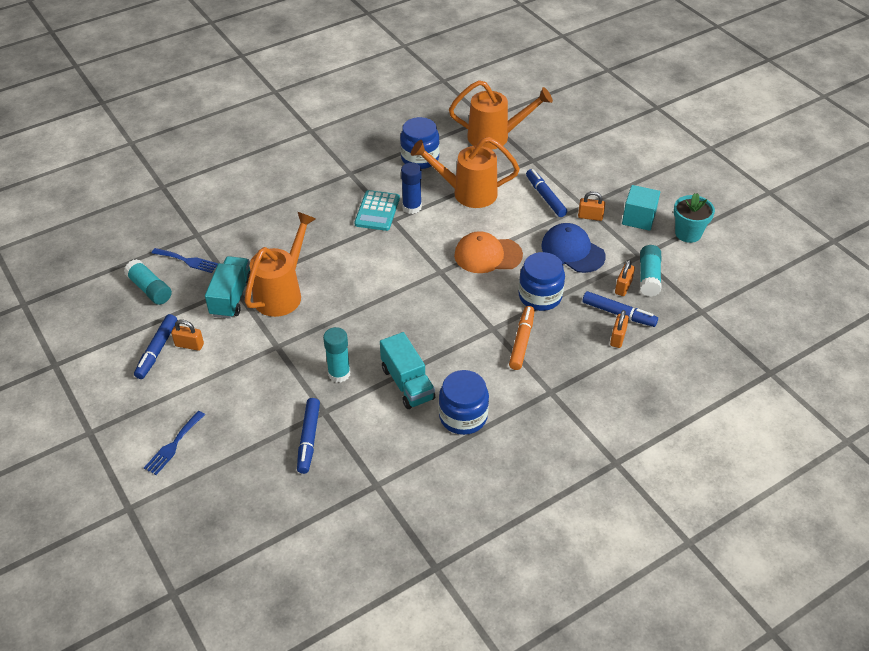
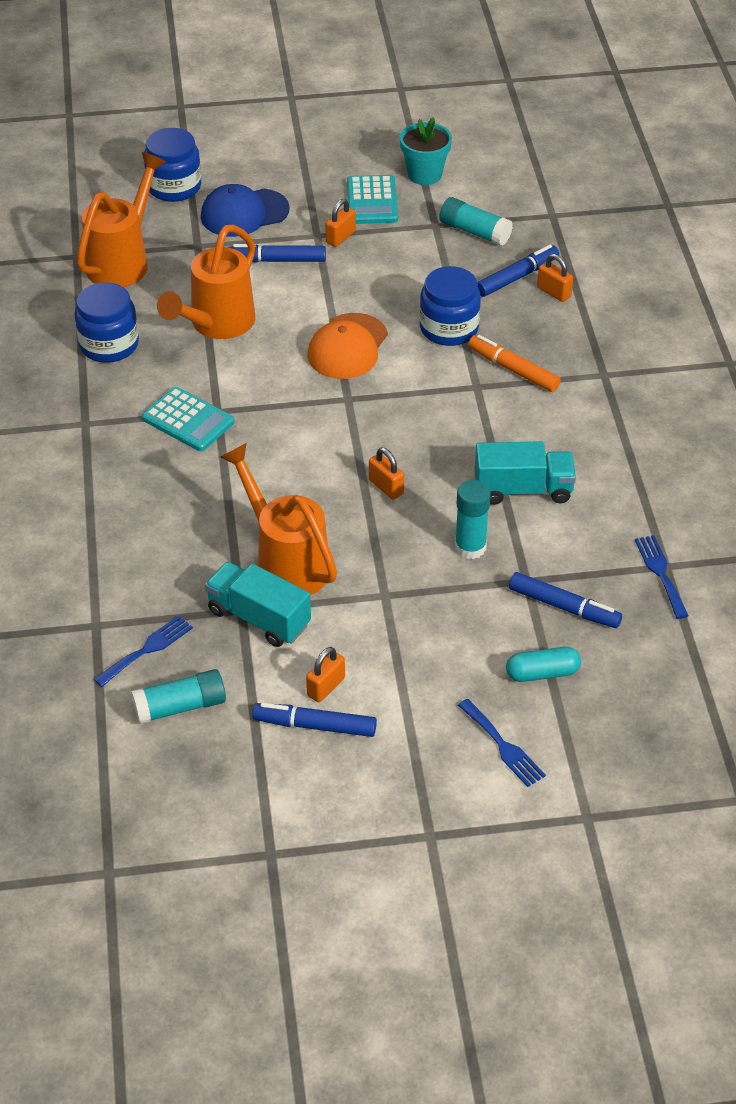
camera: 65 degrees left, 0 degrees up
(157, 350) = (314, 725): blue marker -> blue marker turned 150 degrees clockwise
(244, 446) = (542, 673): none -> turquoise capsule
(367, 484) = (660, 573): none -> blue fork
(412, 207) = (205, 385): blue glue stick -> none
(463, 416) = (602, 458): blue jar -> blue jar (174, 187)
(572, 251) = (390, 274): blue cap -> blue cap (244, 213)
(623, 287) = (477, 257): orange padlock -> orange padlock (386, 487)
(638, 218) = (372, 201): turquoise cube -> turquoise calculator

